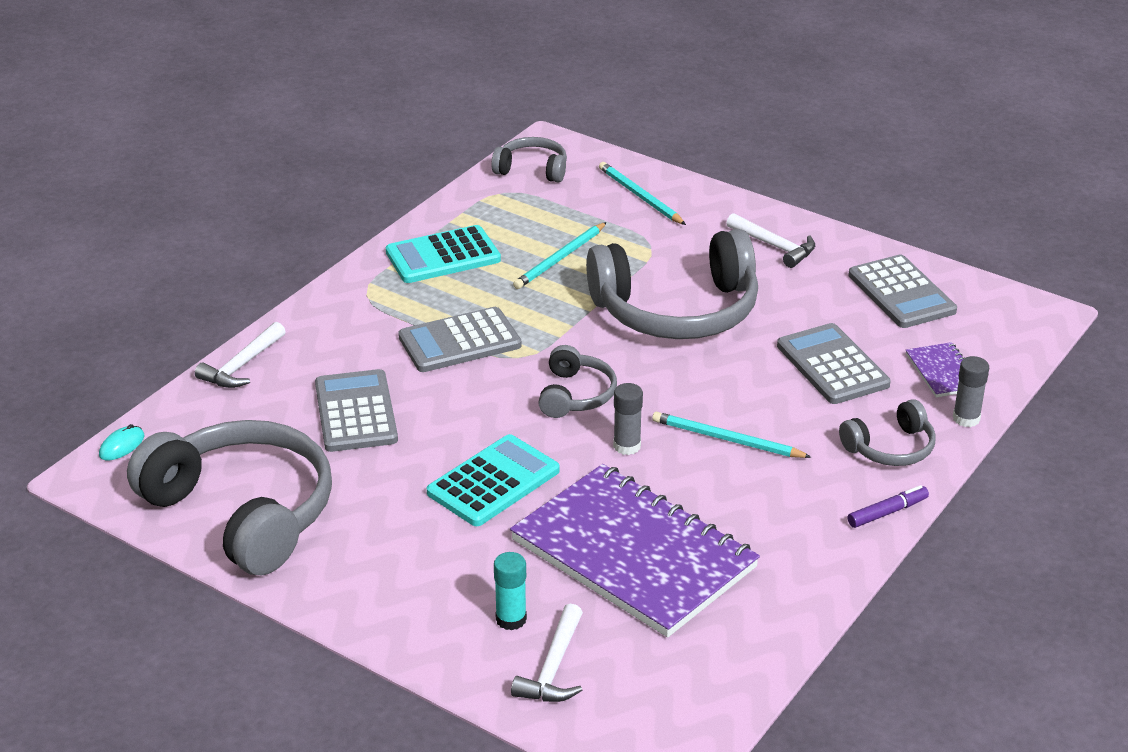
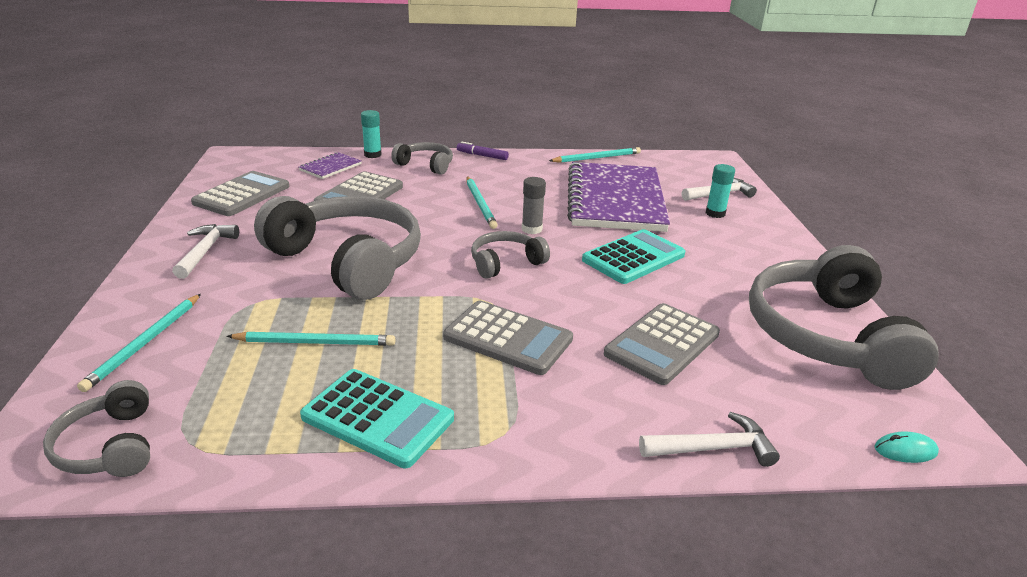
camera: 130 degrees left, 5 degrees down
(493, 482) = (633, 257): turquoise calculator -> turquoise calculator turned 135 degrees clockwise
(786, 625) = (597, 158): none -> turquoise pencil
(966, 418) = (372, 155): grey glue stick -> turquoise glue stick

